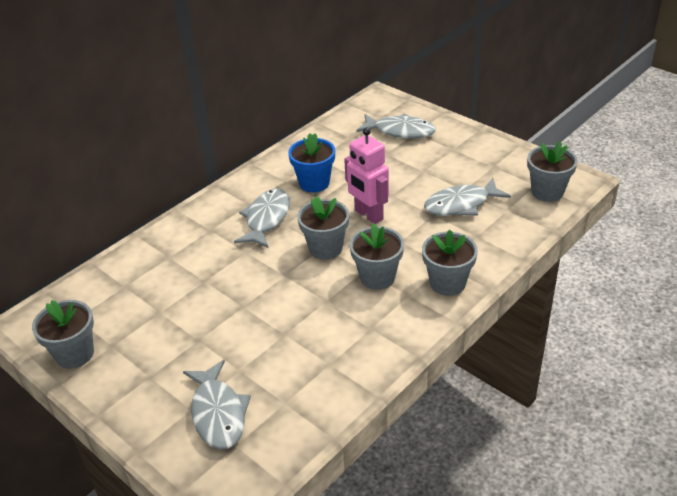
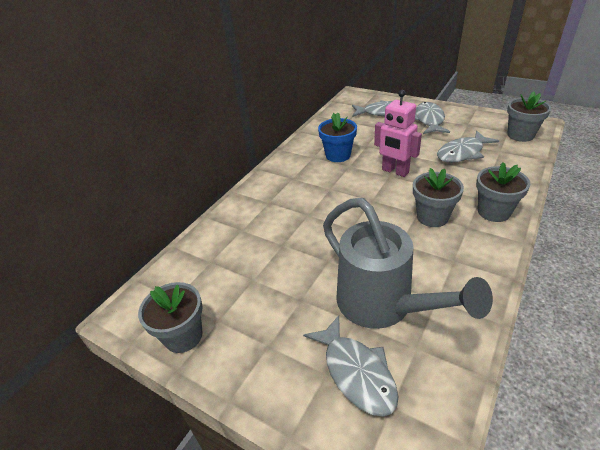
camera: 10 degrees left, 0 degrees up
(266, 219) = (313, 187): grey fish -> grey fish (429, 120)
(273, 359) = (382, 305): none -> grey watering can
(325, 248) = (375, 201): grey flower pot -> none

